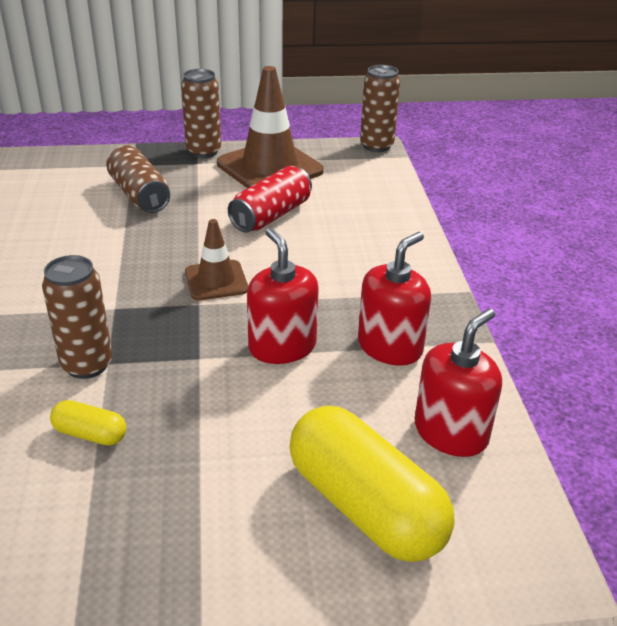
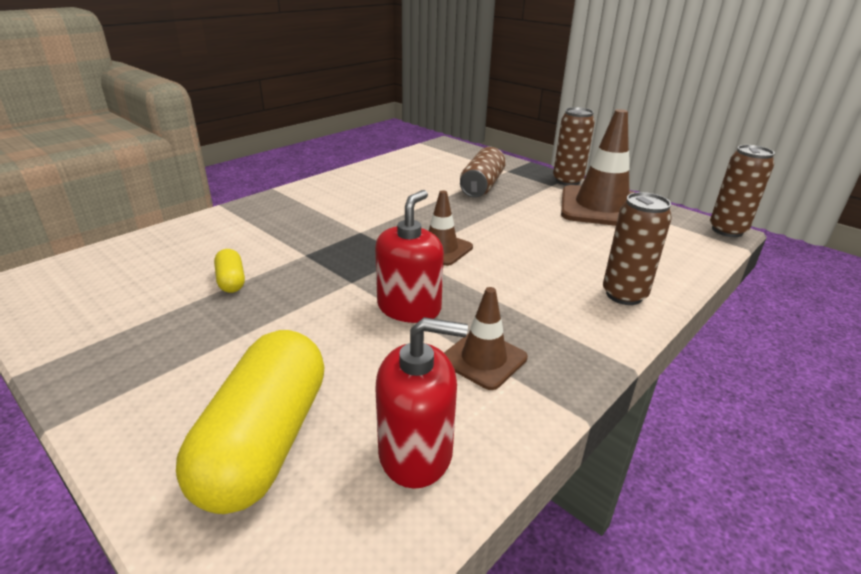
camera: 50 degrees right, 5 degrees down
(87, 365) = (294, 249): brown can -> brown can (624, 295)
(271, 215) = (549, 233): red can -> none
(390, 347) = (483, 359): red soap dispenser -> brown traffic cone

